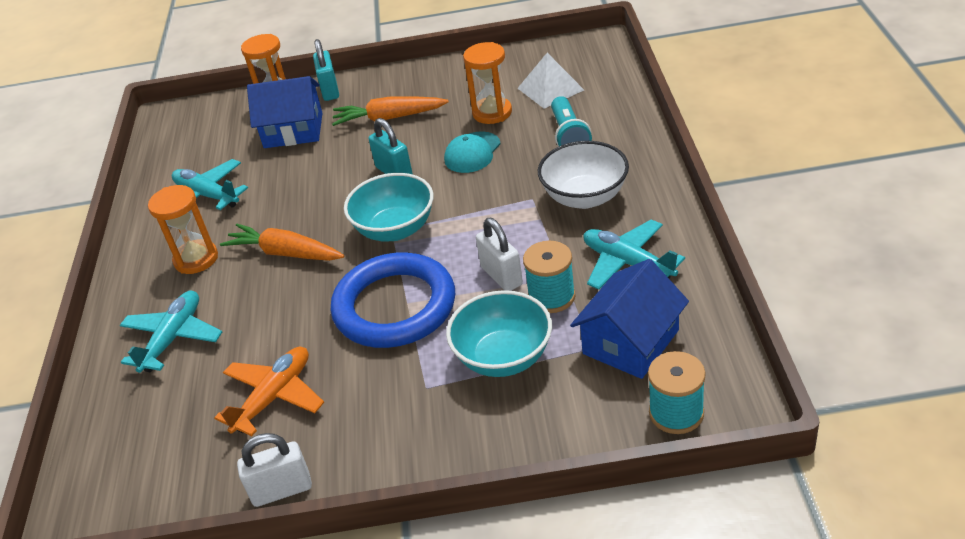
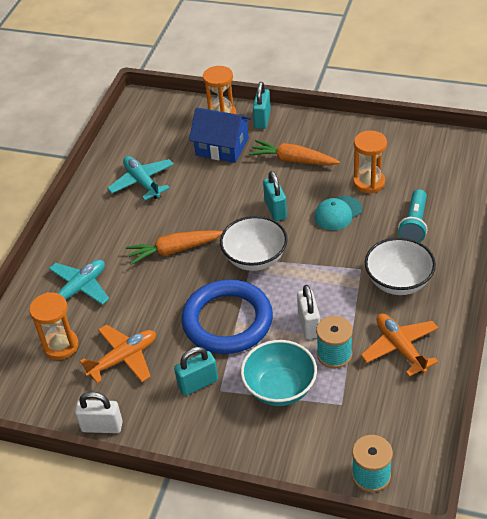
camera: 20 degrees right, 5 degrees up
(196, 259) = (115, 233): orange hourglass -> orange hourglass (61, 346)
(285, 253) = (174, 250): orange carrot -> orange carrot turned 60 degrees counterclockwise
(392, 390) = (198, 383): none -> turquoise padlock
(395, 229) = (255, 258): turquoise bowl -> white bowl
(550, 89) = (422, 176): white pyramid -> none
(627, 263) = (400, 348): turquoise plane -> orange plane
(630, 342) = (369, 410): blue house -> none

